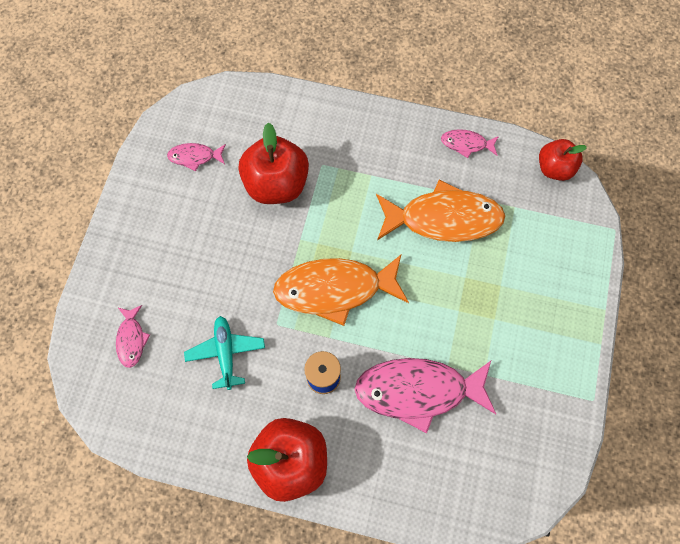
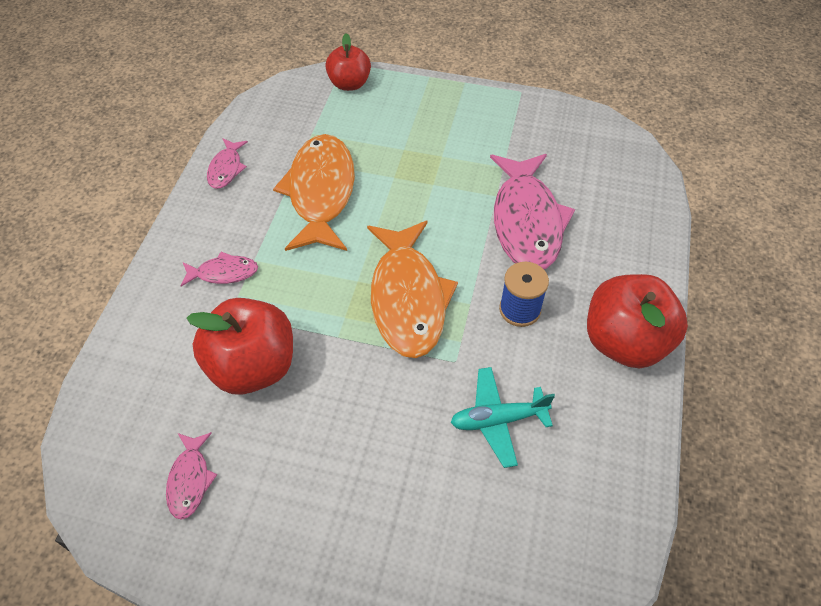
camera: 90 degrees left, 15 degrees down
(131, 339) = (486, 551): pink fish -> pink fish (223, 273)
(554, 168) = (269, 100): red apple -> red apple (349, 84)

